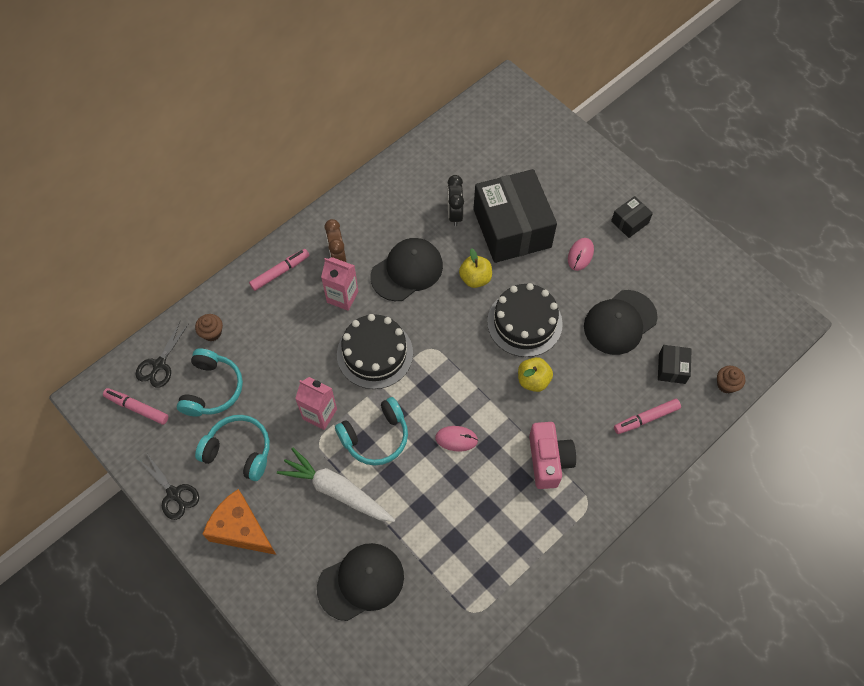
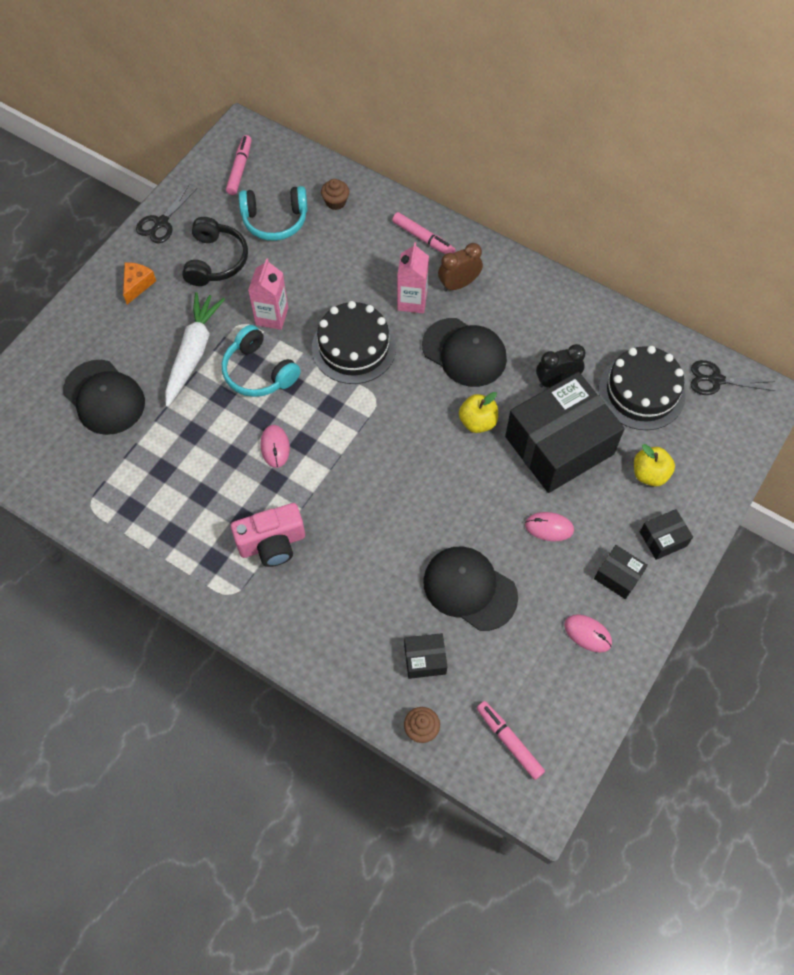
camera: 75 degrees right, 0 degrees up
(159, 364) = (289, 171): black scissors -> black scissors (716, 380)
(239, 451) = (215, 260): turquoise headphones -> black headphones
(241, 529) = (137, 285): orange cheese -> orange cheese, size x0.57
(524, 322) = (436, 485): black cake -> black cake (641, 392)
(533, 380) = (365, 508): yellow apple -> yellow apple (649, 474)
(606, 185) = (663, 539): none -> black box
(646, 418) = (350, 640): pink marker -> pink marker (509, 741)
(671, 254) = (587, 634): none -> pink mouse

